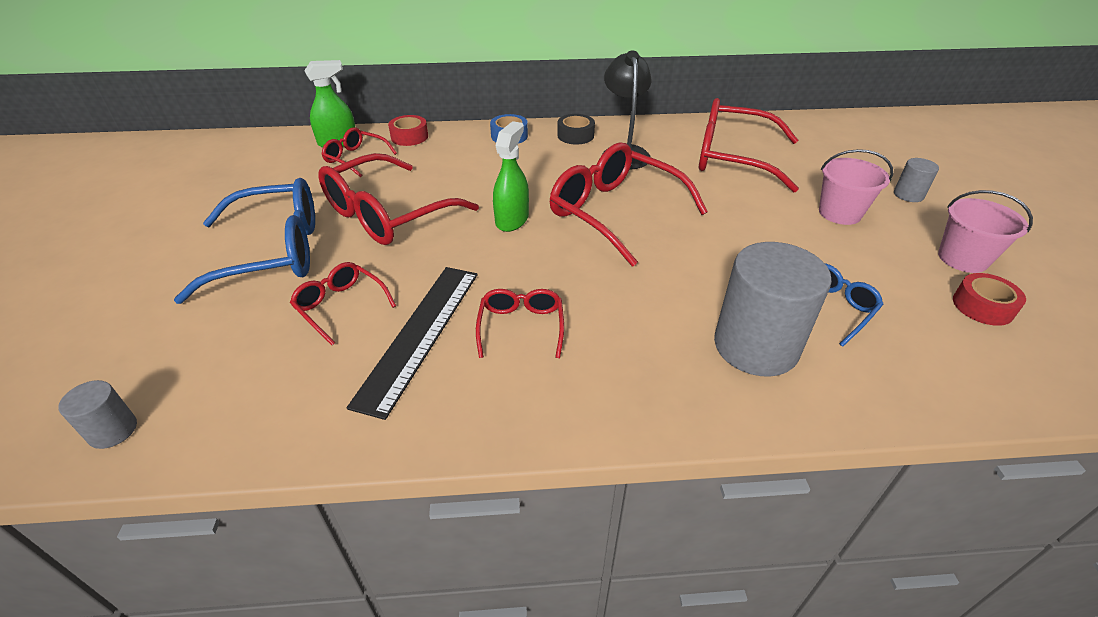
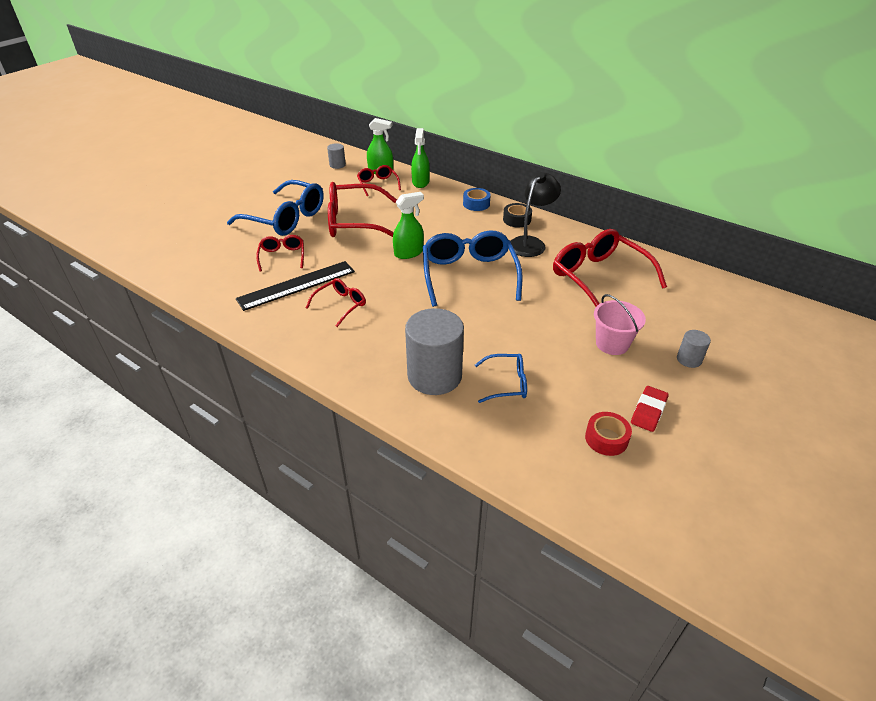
camera: 40 degrees right, 0 degrees up
(113, 430) = (161, 263): grey cylinder -> grey cylinder (337, 165)
(409, 137) = (420, 182): red tape -> green spray bottle
(614, 212) = (469, 275): red glasses -> blue glasses
(962, 259) = (648, 411): pink bucket -> red eraser

